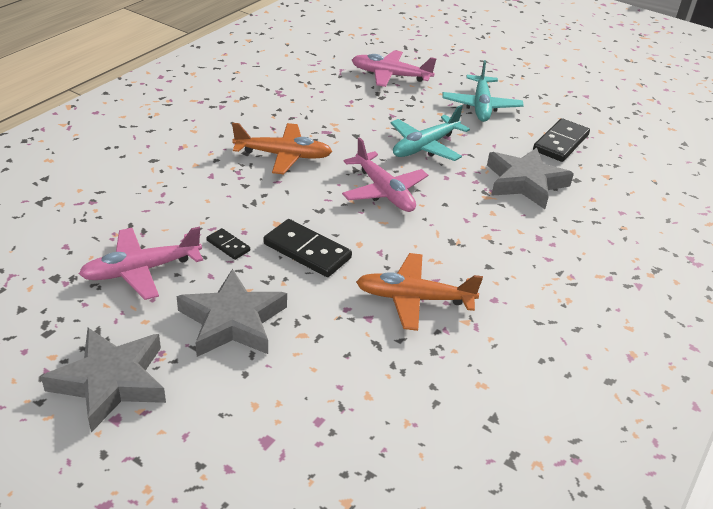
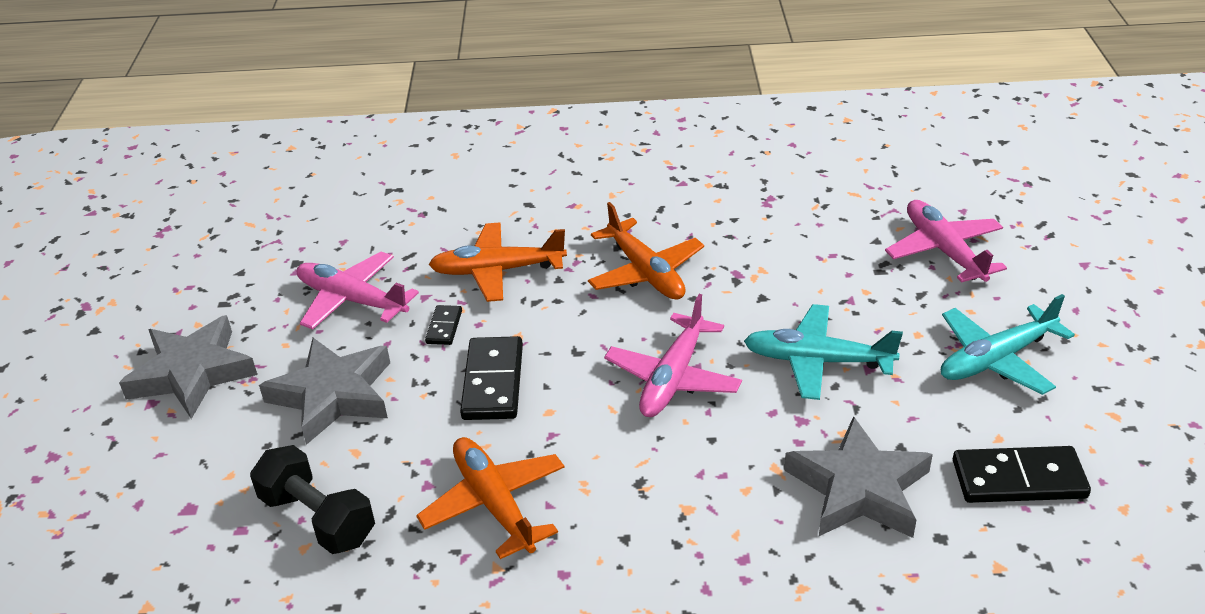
camera: 60 degrees right, 0 degrees up
(202, 201) = (497, 271): none -> orange plane
(348, 378) = (318, 518): none -> black dumbbell

